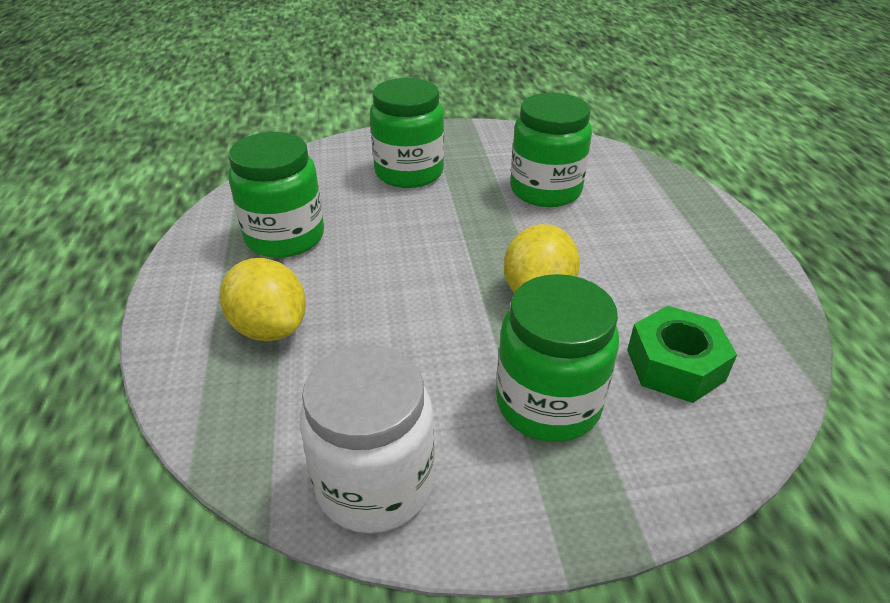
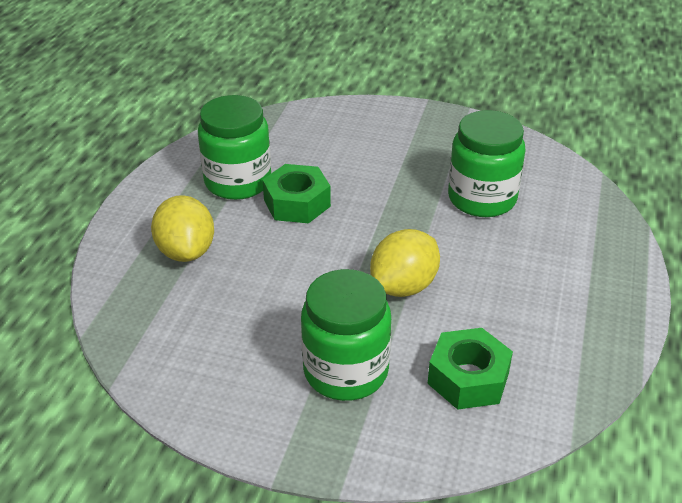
camera: 25 degrees right, 0 degrees up
(366, 241) = (297, 203): none -> green nut
(375, 483) = (191, 380): white jar -> none
(409, 172) = (373, 149): green jar -> none

